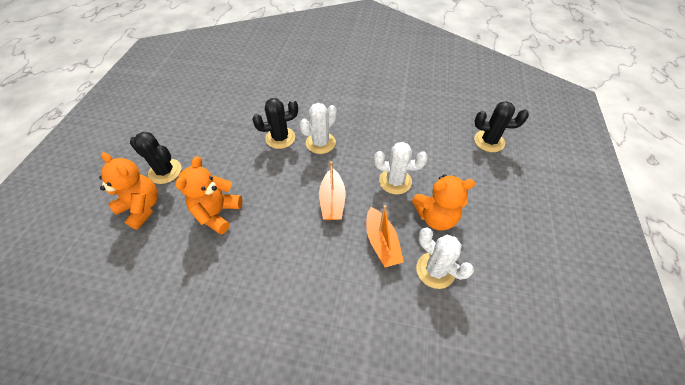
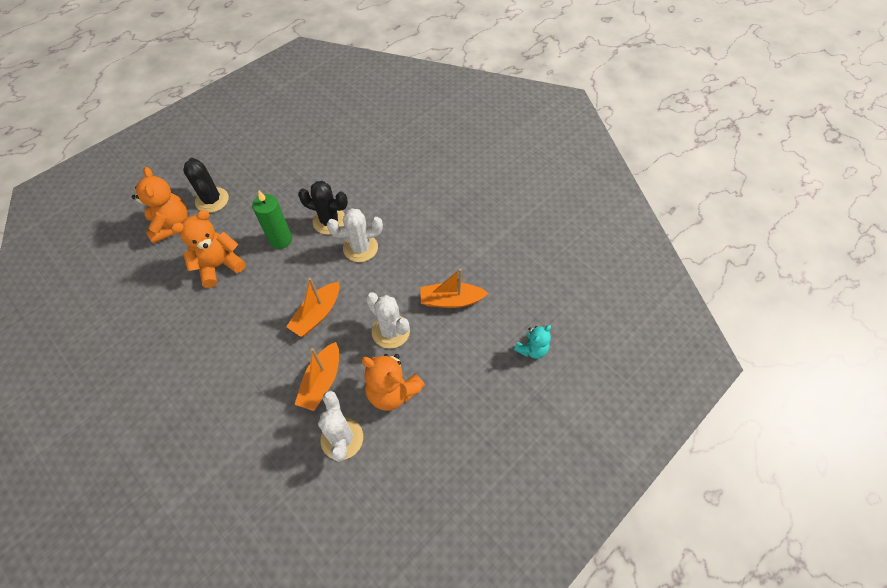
camera: 35 degrees right, 5 degrees up
(253, 168) = (281, 240): none -> green candle
(414, 141) = (451, 300): none -> orange boat
(489, 141) = (532, 349): black cactus -> turquoise teddy bear

